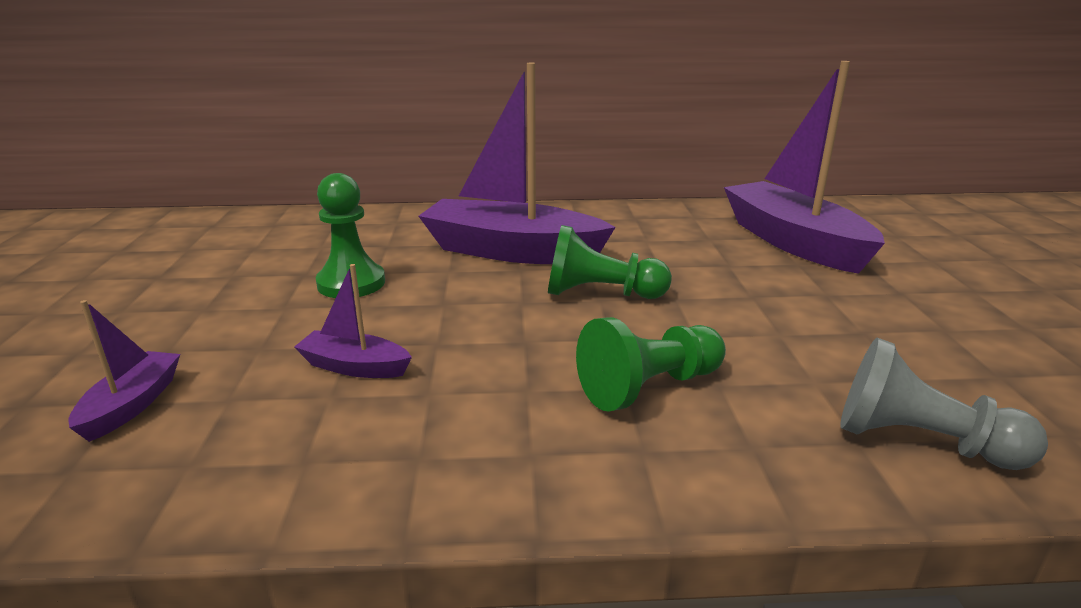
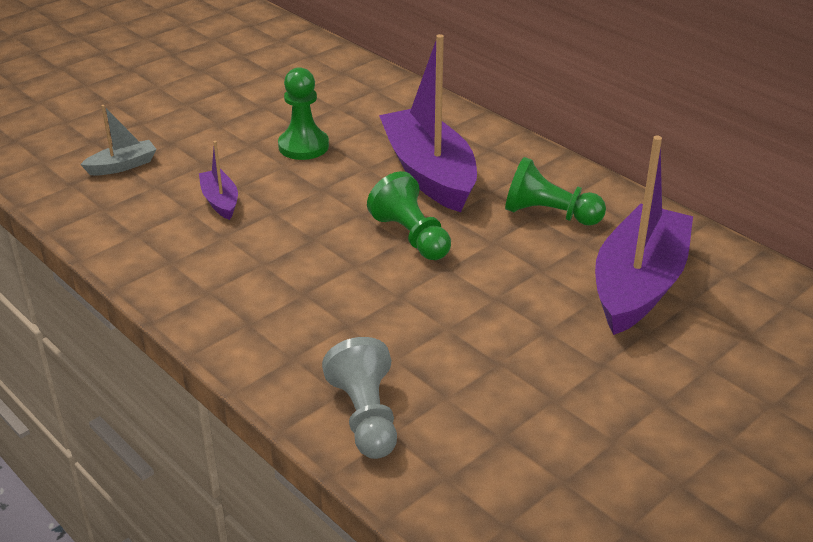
camera: 50 degrees right, 10 degrees up
(132, 405) = (122, 166): purple boat -> grey boat
(649, 387) = (313, 302): green pawn -> green pawn (549, 214)

